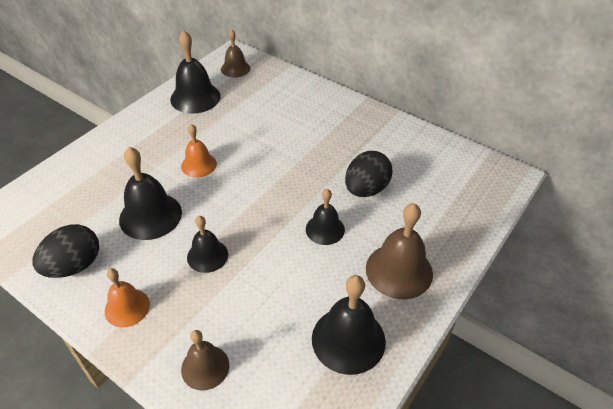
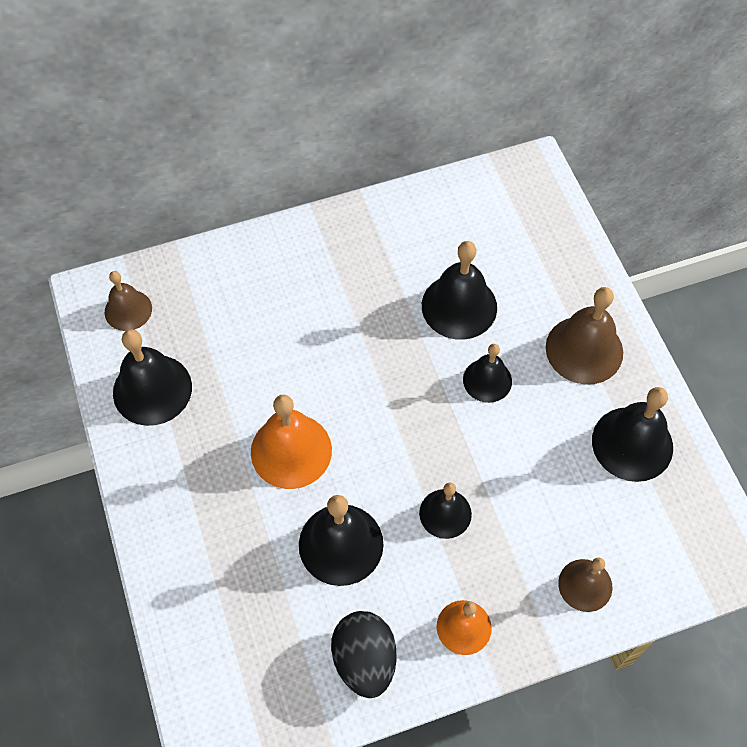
camera: 55 degrees left, 15 degrees up
(199, 165) = (291, 451): orange bell -> orange bell, size x1.60
(366, 189) = (459, 306): black egg -> black bell

